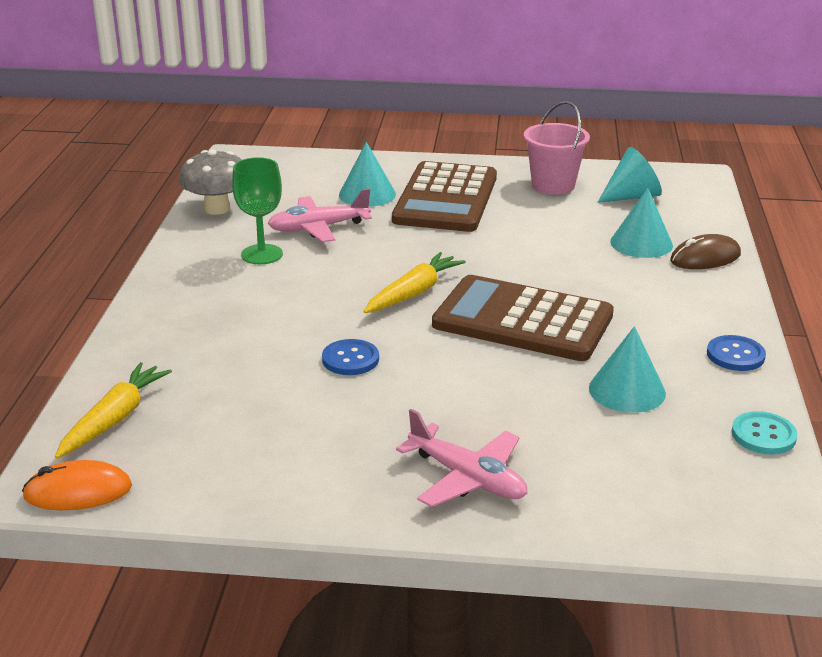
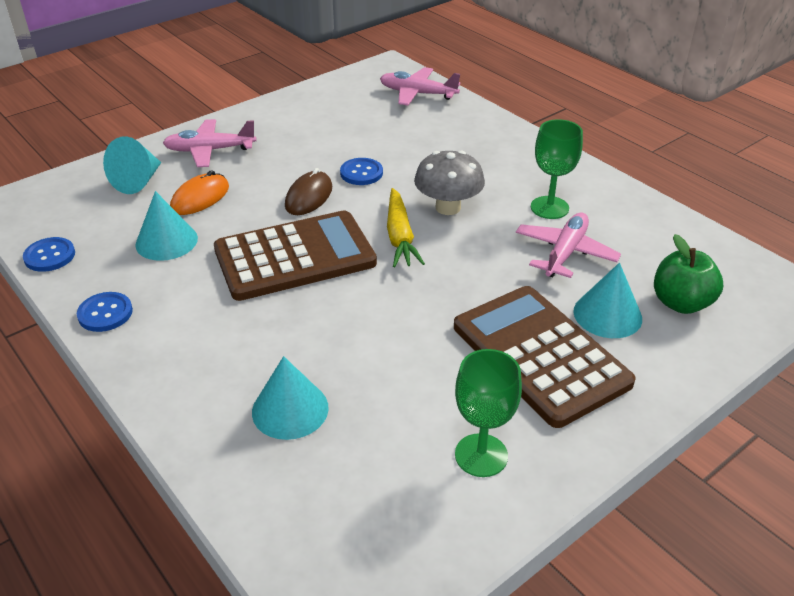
camera: 135 degrees right, 10 degrees up
(78, 492) = (373, 70): orange mouse -> orange mouse (200, 198)
(114, 419) = (417, 94): yellow carrot -> pink plane
(217, 209) = (665, 225): grey mushroom -> grey mushroom (448, 207)
(313, 179) = (681, 303): none -> green apple
(553, 185) = (481, 455): pink bucket -> green goblet
(632, 196) = (378, 497): turquoise cone -> turquoise cone (138, 181)
(705, 258) = (208, 427): brown mouse -> brown mouse (309, 196)
(763, 435) = (50, 256): turquoise button -> blue button

